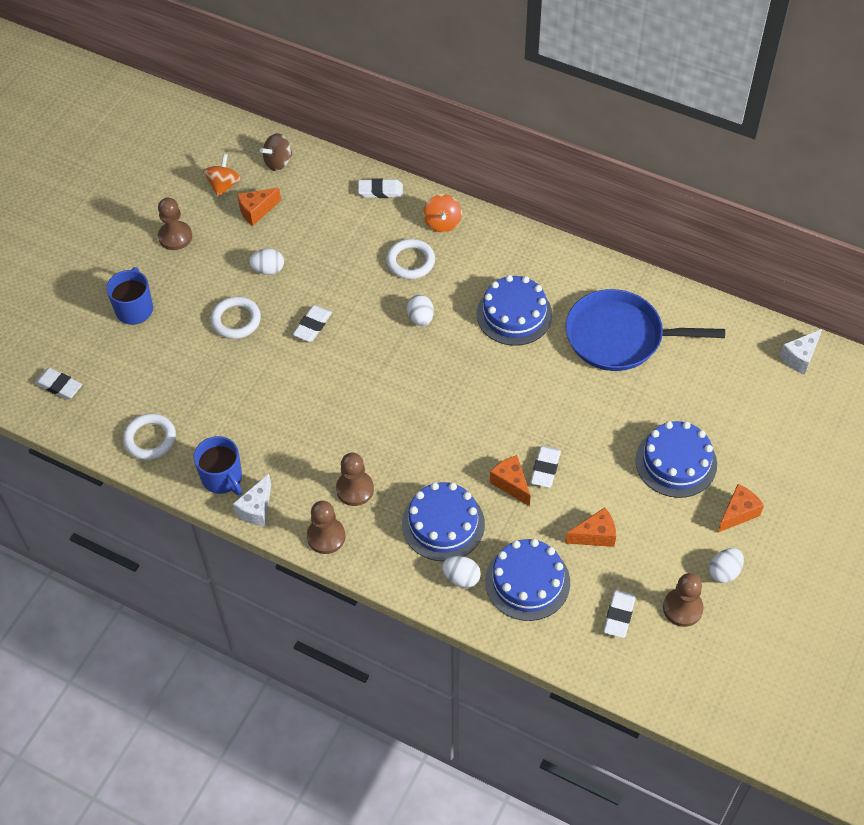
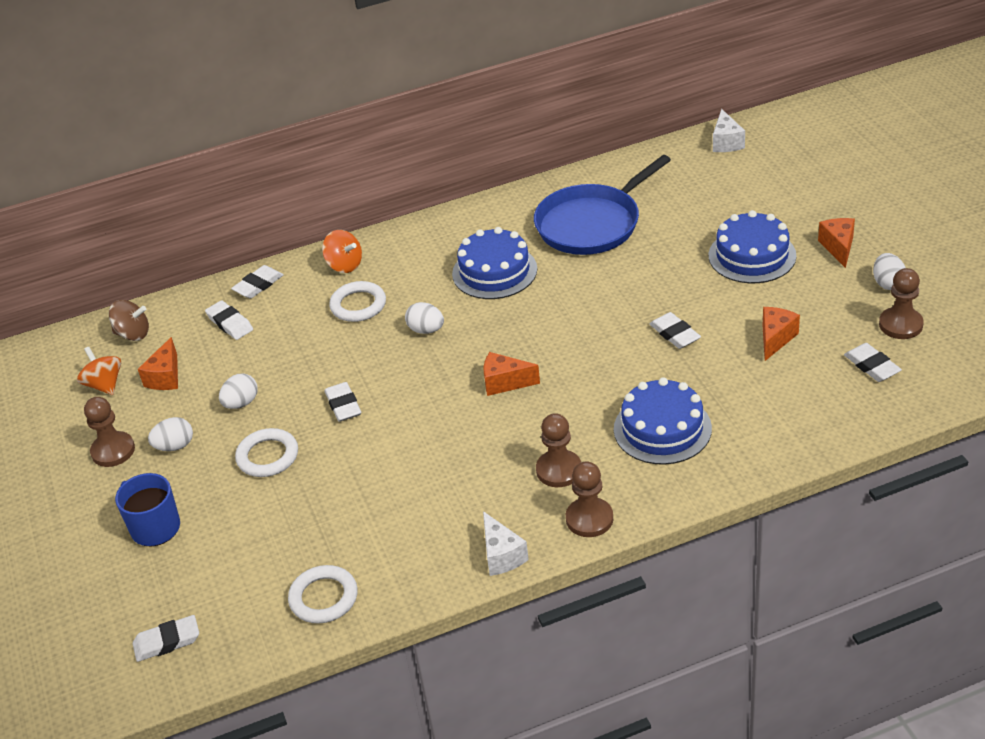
camera: 45 degrees left, 15 degrees down
(222, 478) = (436, 563): blue mug -> none
(278, 162) = (133, 334): brown spinning top -> brown spinning top turned 90 degrees counterclockwise
(332, 205) = (230, 323): none -> white eraser
(461, 578) = (733, 446): white egg -> white egg (175, 446)
(511, 484) = (667, 363): orange cheese -> orange cheese (505, 383)
(527, 581) = (780, 405): blue cake -> none

